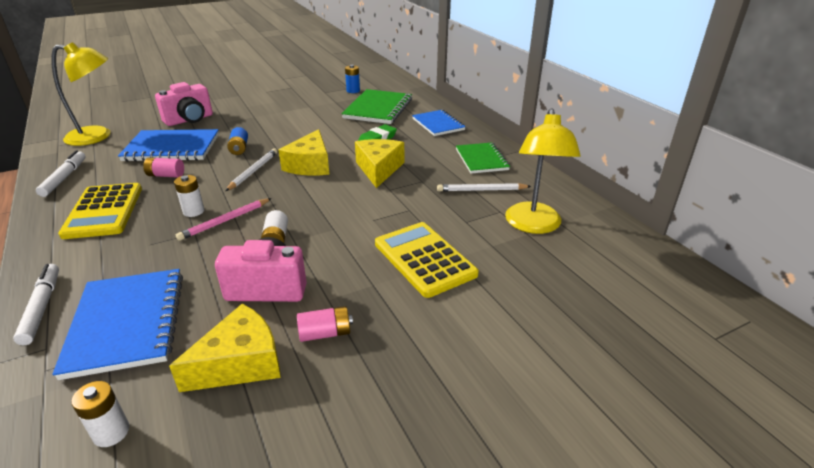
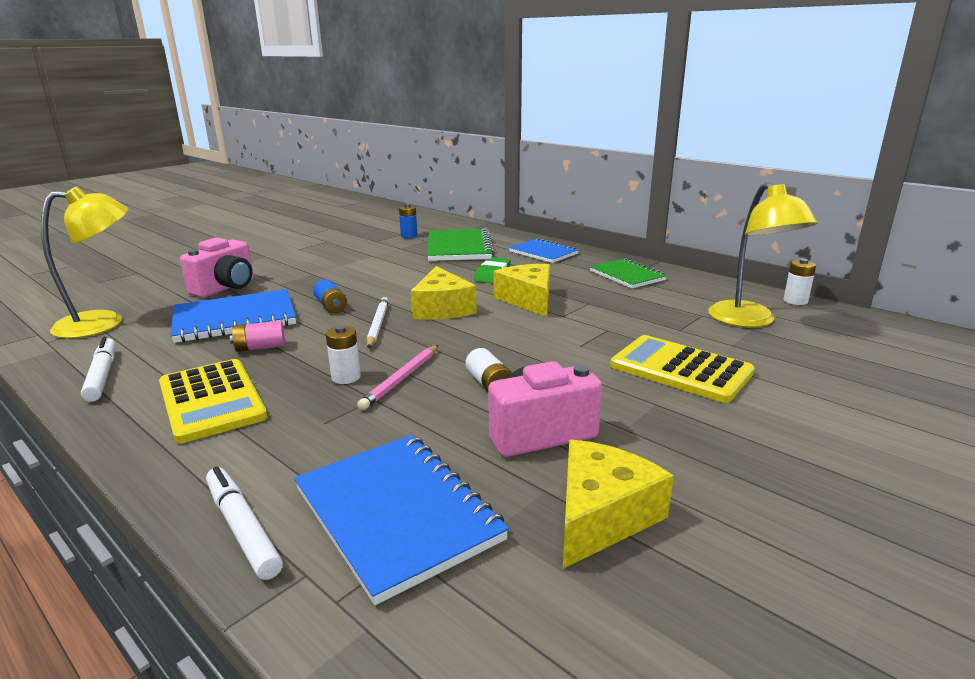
camera: 20 degrees left, 10 degrees down
(111, 432) = (526, 642): white battery -> white battery (795, 301)
(325, 333) = (663, 461): pink battery -> none
(481, 190) = (660, 300): white pencil -> none

